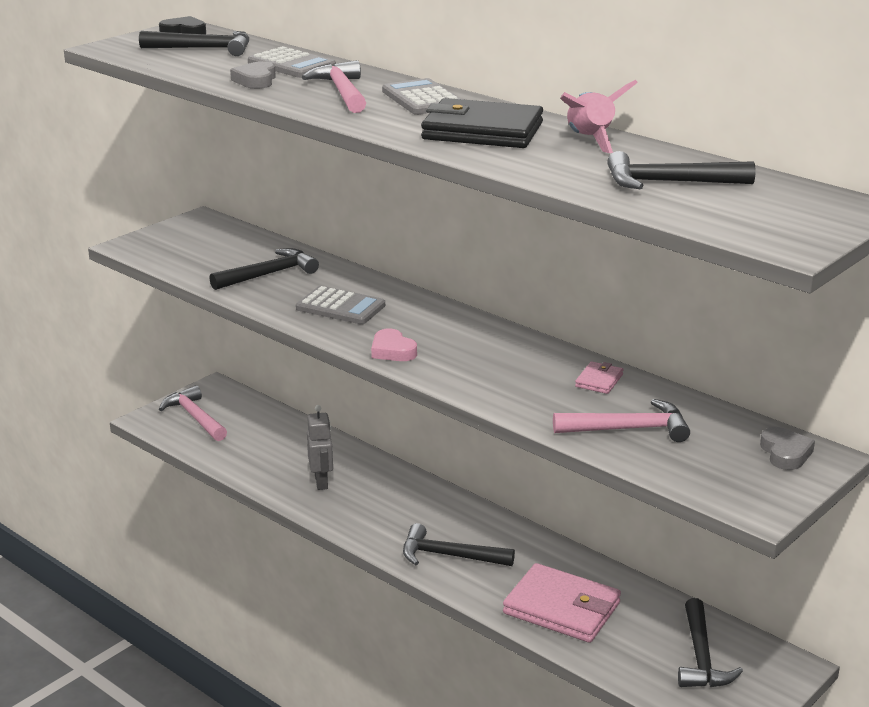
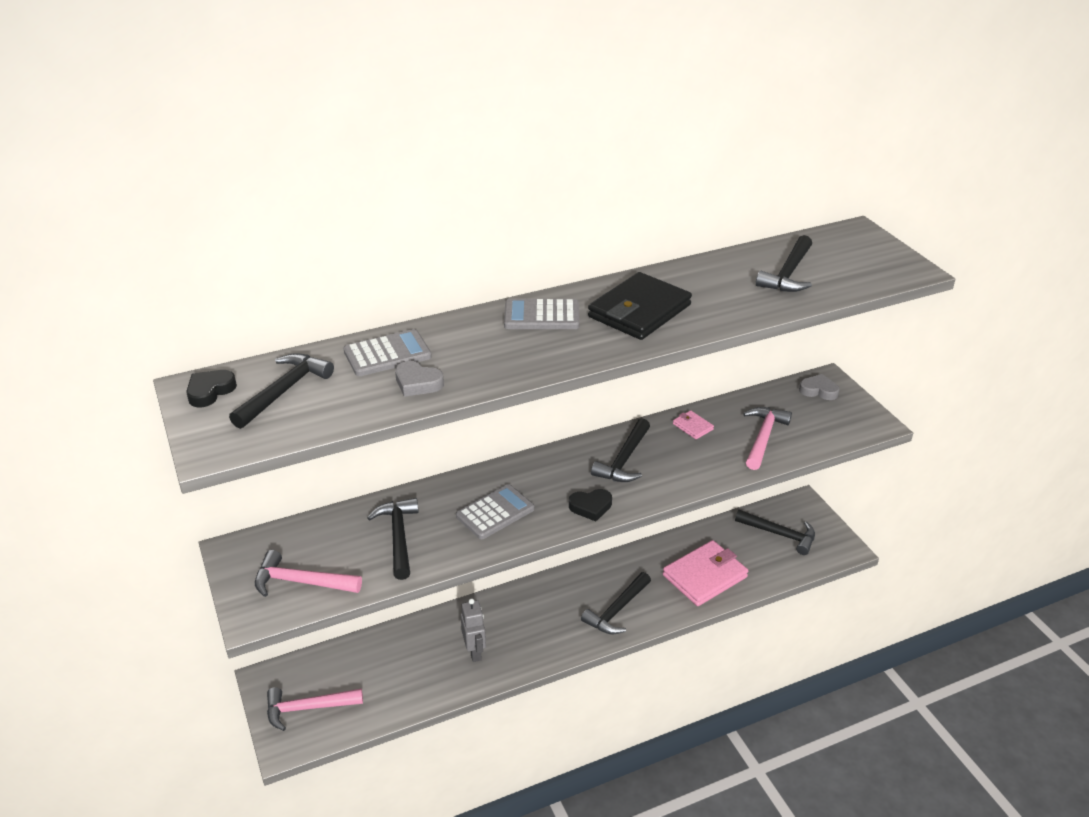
camera: 65 degrees left, 10 degrees up
(321, 482) = (474, 651): grey robot -> grey robot turned 60 degrees clockwise
(342, 92) = (491, 347): pink hammer -> pink hammer (301, 582)
(392, 351) = (590, 507): pink heart -> black heart
(491, 353) = (624, 460): none -> black hammer
(590, 140) = (688, 276): pink rocket -> none

